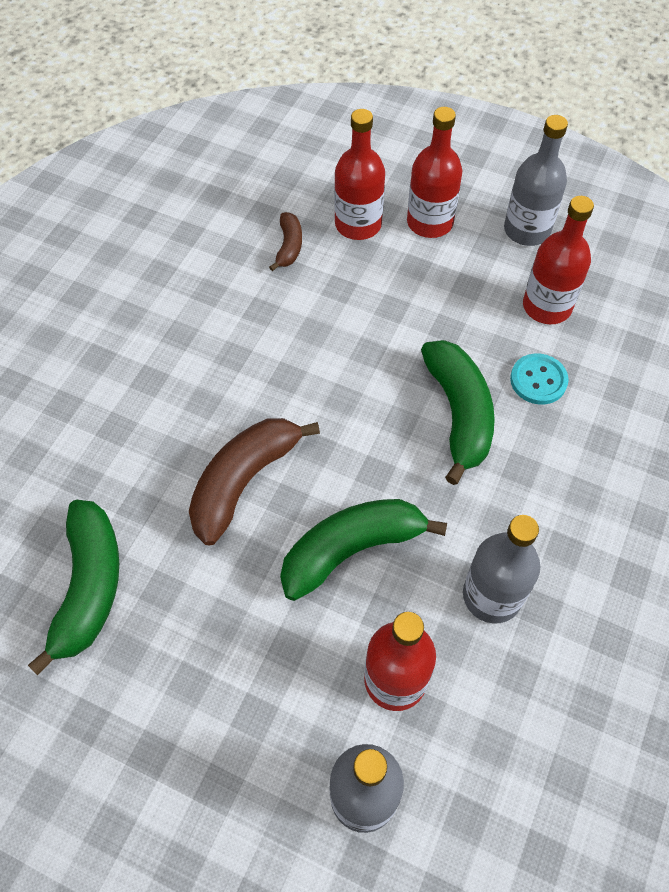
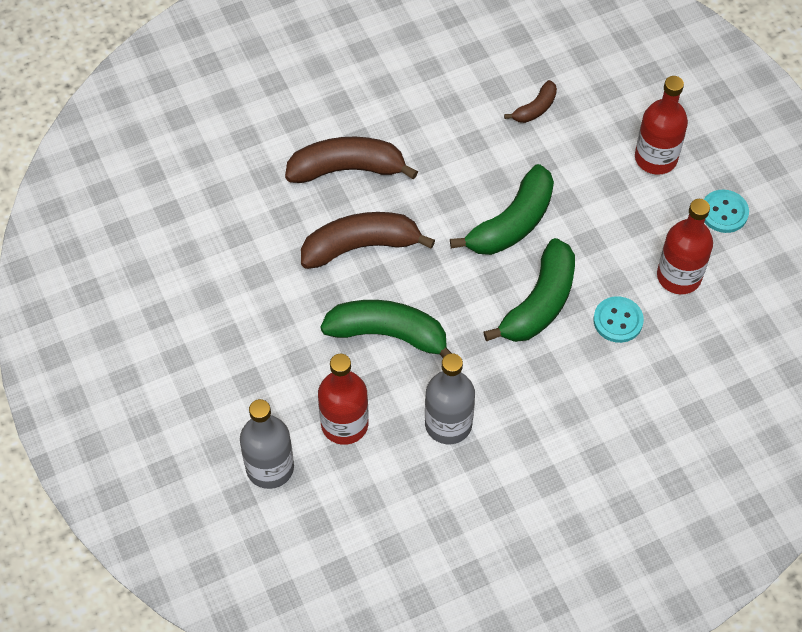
camera: 40 degrees right, 0 degrees up
(89, 586) = (218, 242): green banana -> green banana (512, 223)
(162, 416) = (347, 169): none -> brown banana
(358, 224) = (601, 125): red bottle -> none
(527, 230) = (724, 212): grey bottle -> turquoise button

